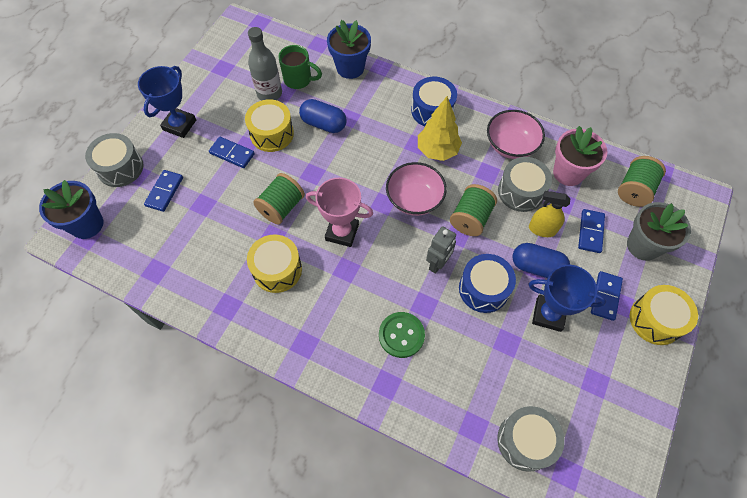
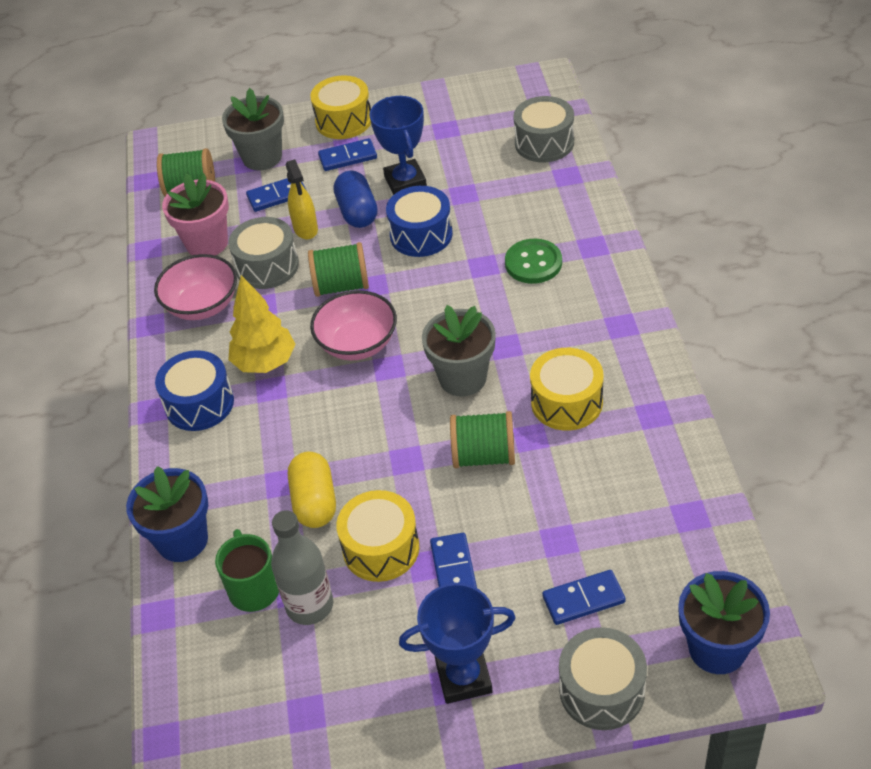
camera: 120 degrees left, 15 degrees down
(323, 124) = (315, 501): blue capsule -> yellow capsule
(342, 232) = (463, 378): pink trophy -> grey flower pot
(438, 264) = (425, 281): grey robot -> none

